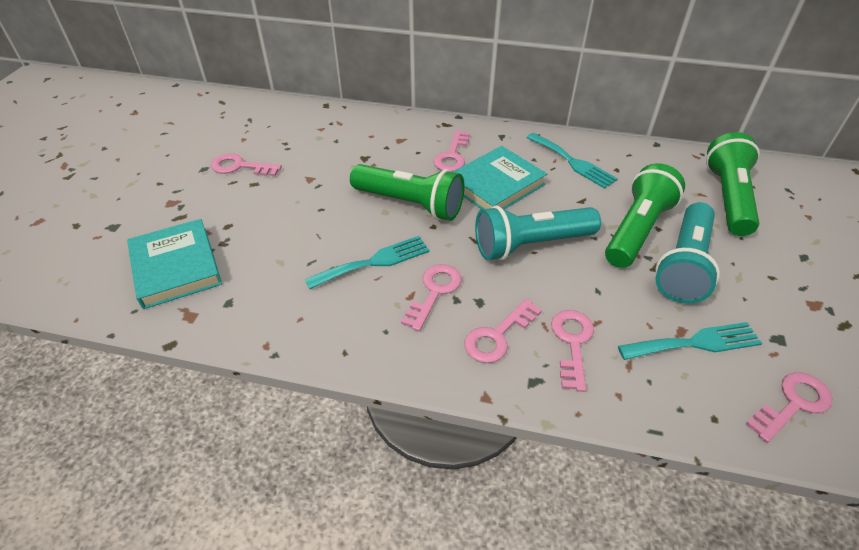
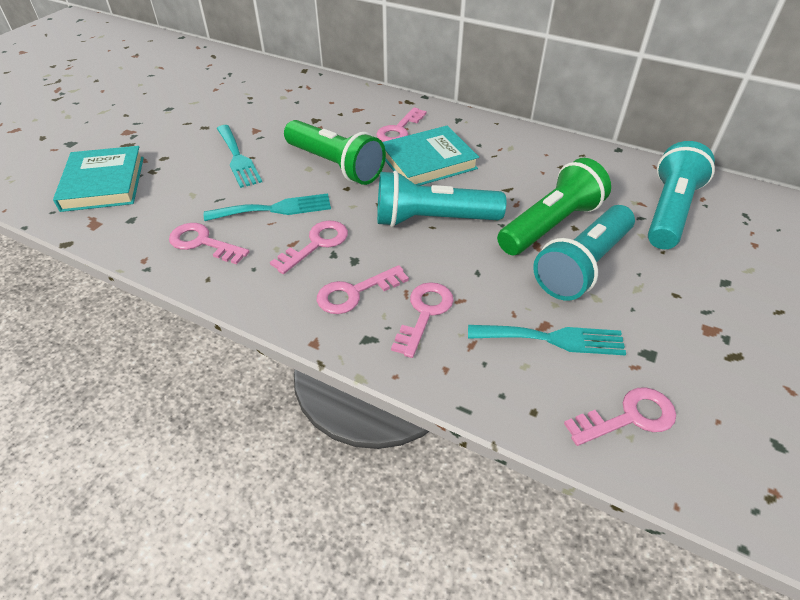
camera: 15 degrees right, 0 degrees up
(240, 167) = (200, 111): pink key -> pink key (203, 243)
(572, 162) = (518, 153): turquoise fork -> turquoise fork (238, 158)
(728, 198) = (669, 211): green flashlight -> turquoise flashlight

